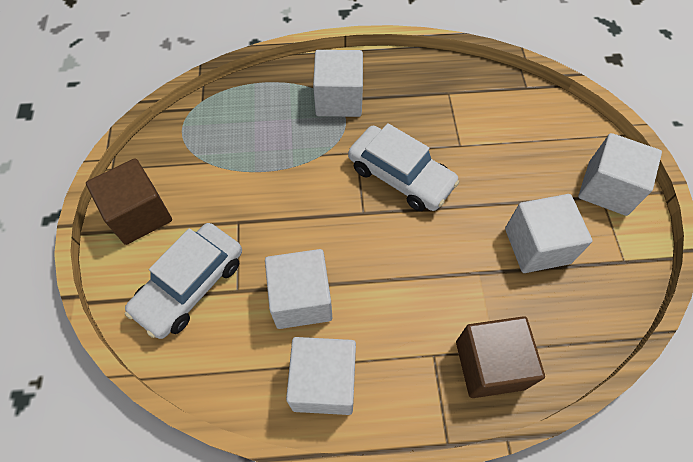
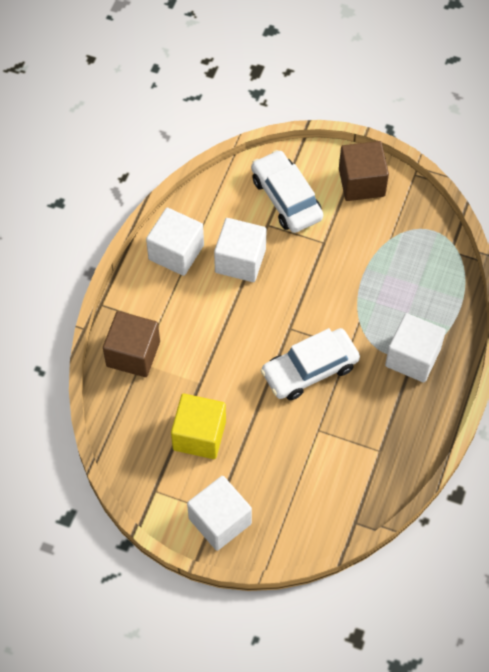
camera: 115 degrees right, 0 degrees up
(537, 246) = (199, 435): white cube -> yellow cube

